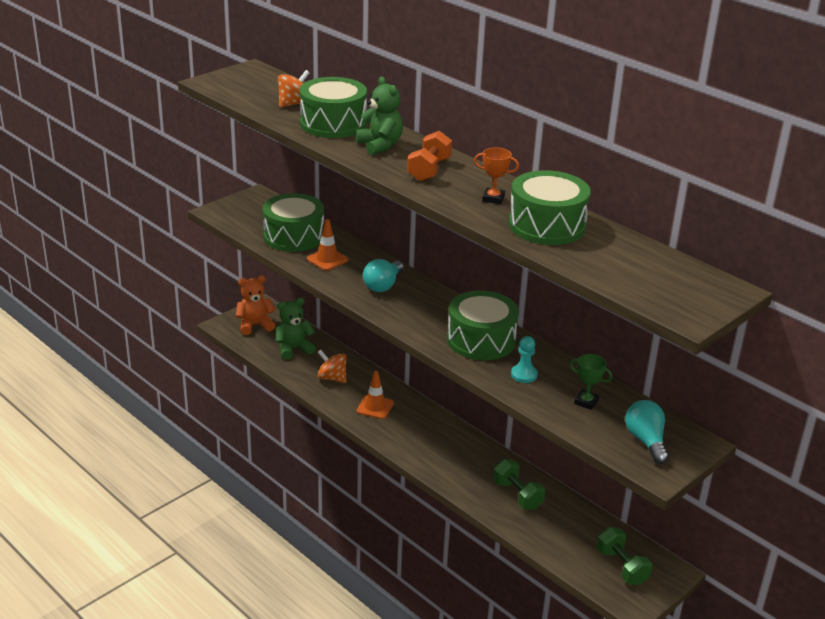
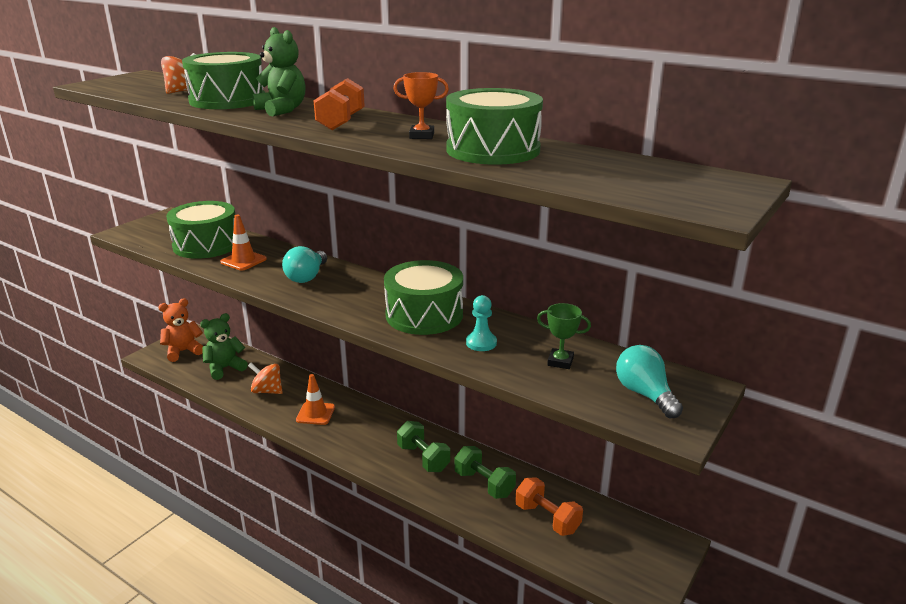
camera: 10 degrees left, 5 degrees down
(566, 533) = (547, 518): none -> orange dumbbell
(622, 567) = (619, 548): green dumbbell -> green dumbbell (423, 458)

